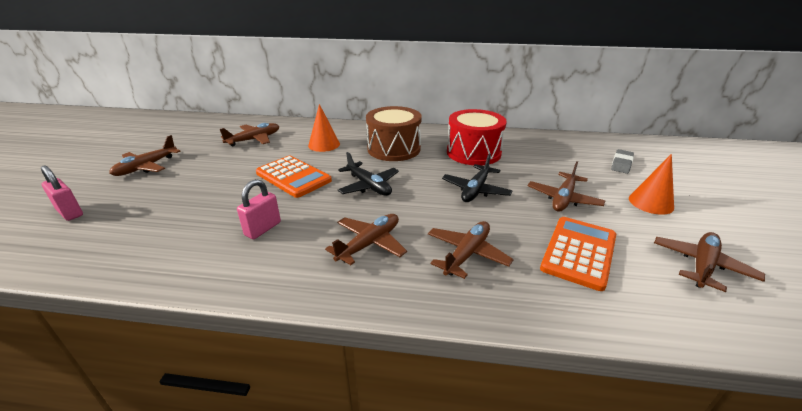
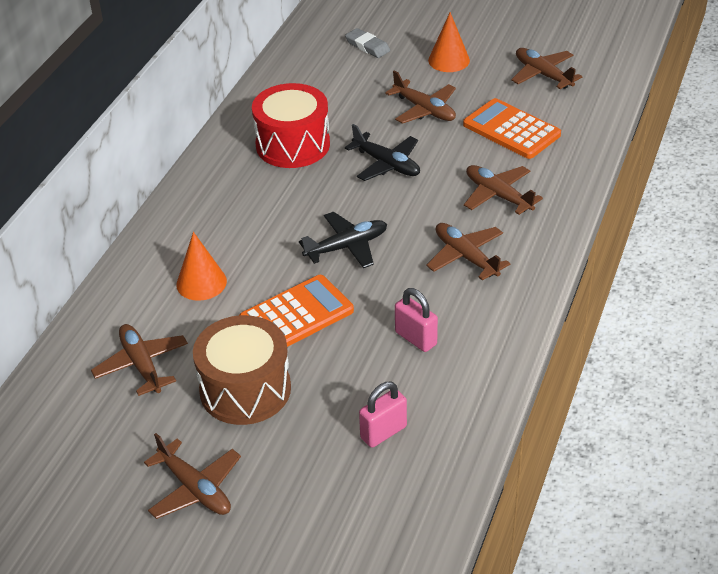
camera: 75 degrees left, 10 degrees up
(70, 212) = (318, 541): pink padlock -> pink padlock (383, 432)
(394, 149) = (249, 213): brown drum -> brown drum (245, 389)

